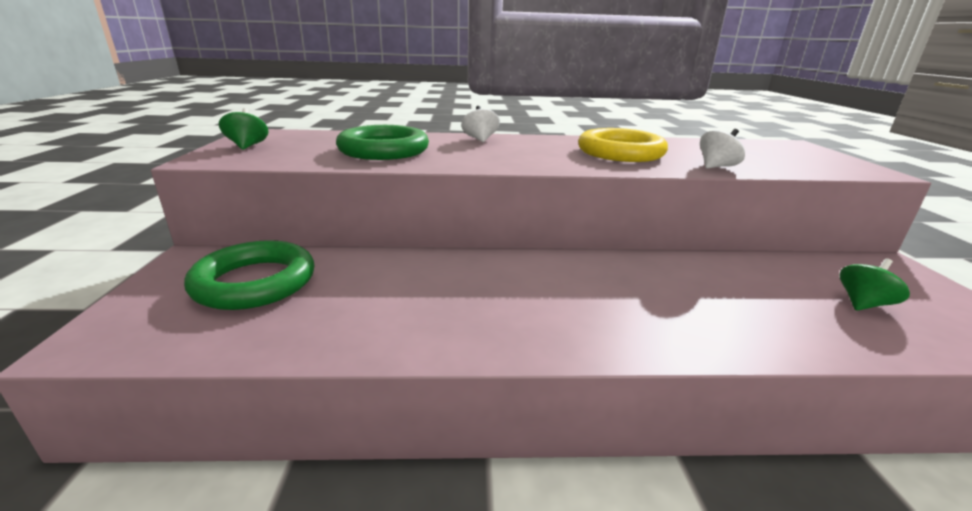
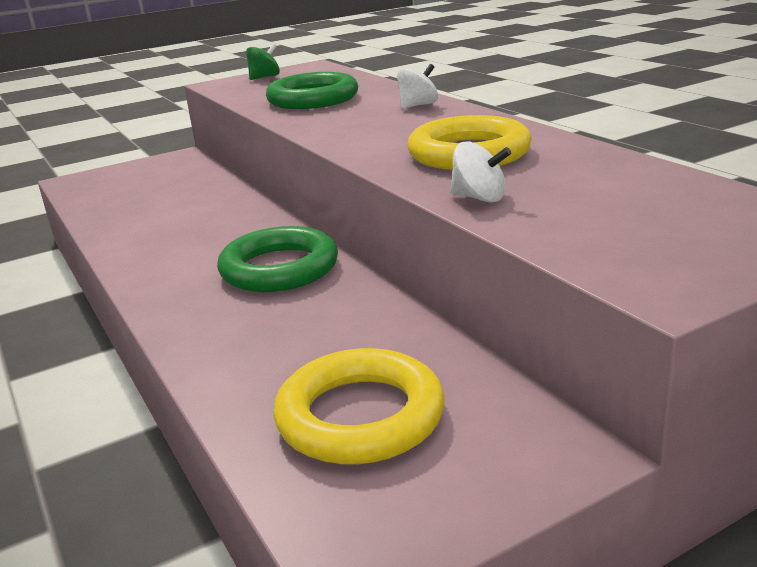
camera: 65 degrees right, 0 degrees up
(255, 282) = (160, 180): green ring -> green ring (279, 268)
(863, 304) = (360, 416): green spinning top -> yellow ring

